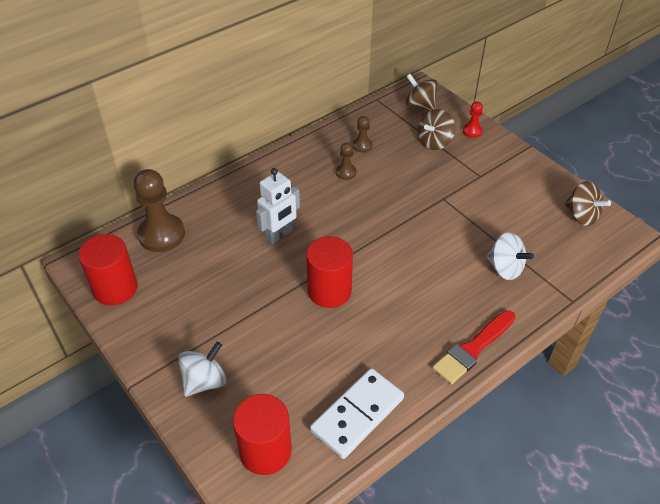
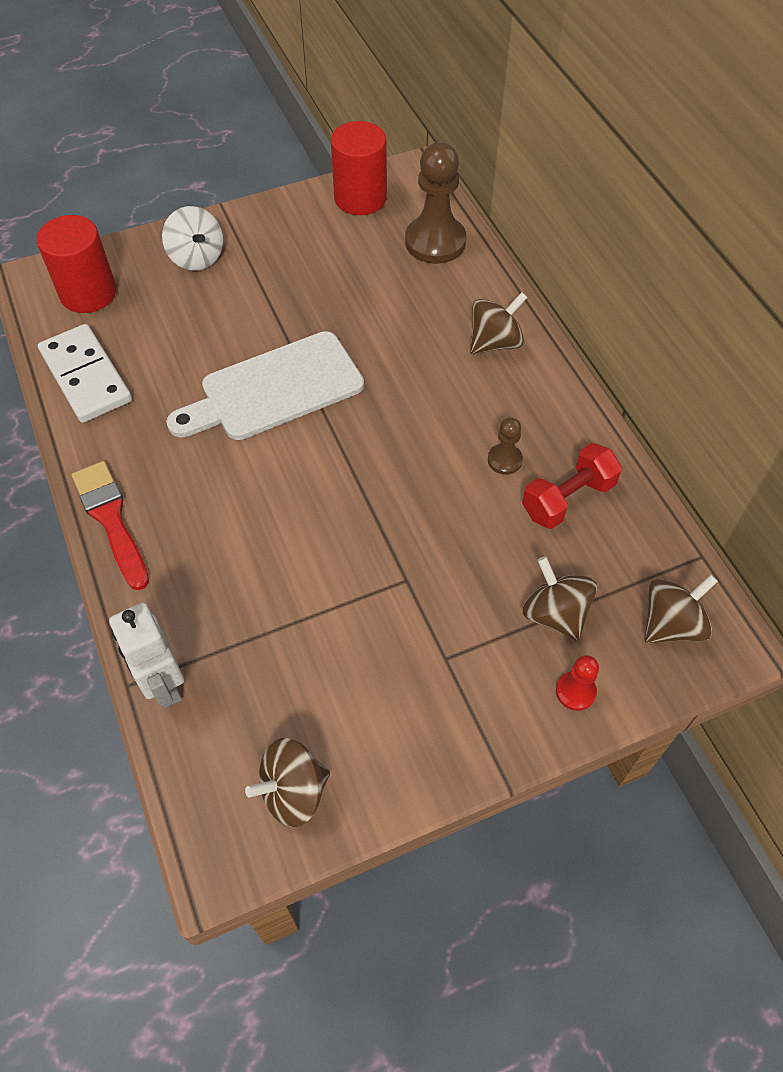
camera: 105 degrees right, 10 degrees up
(254, 190) = (495, 342): none -> brown spinning top
(279, 235) = (394, 355): white robot -> white robot (163, 684)
(329, 291) = (275, 389): red cylinder -> white cutting board
(362, 146) = (567, 499): brown pawn -> red dumbbell
(505, 268) = (227, 614): white spinning top -> none

